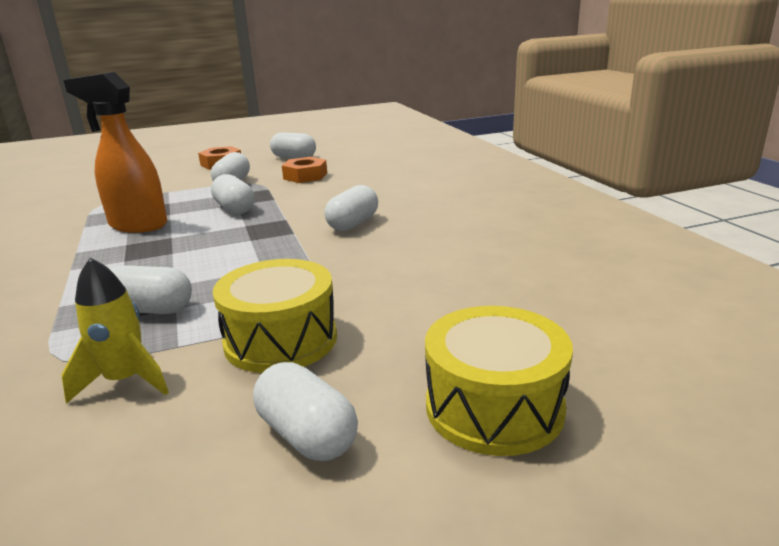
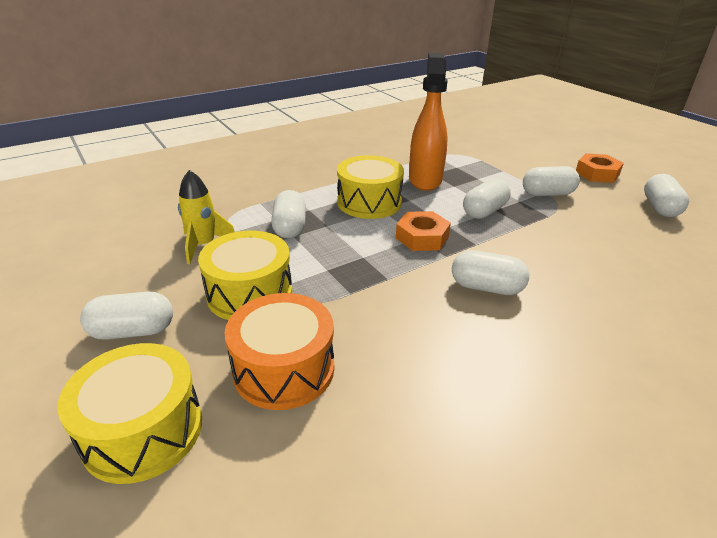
camera: 75 degrees right, 10 degrees up
(149, 257) = (369, 202): none -> yellow drum
(305, 176) = (605, 228): orange nut -> orange nut (422, 237)
(307, 435) = (133, 331): white capsule -> white capsule turned 45 degrees clockwise
(423, 320) = (284, 369): none -> orange drum

